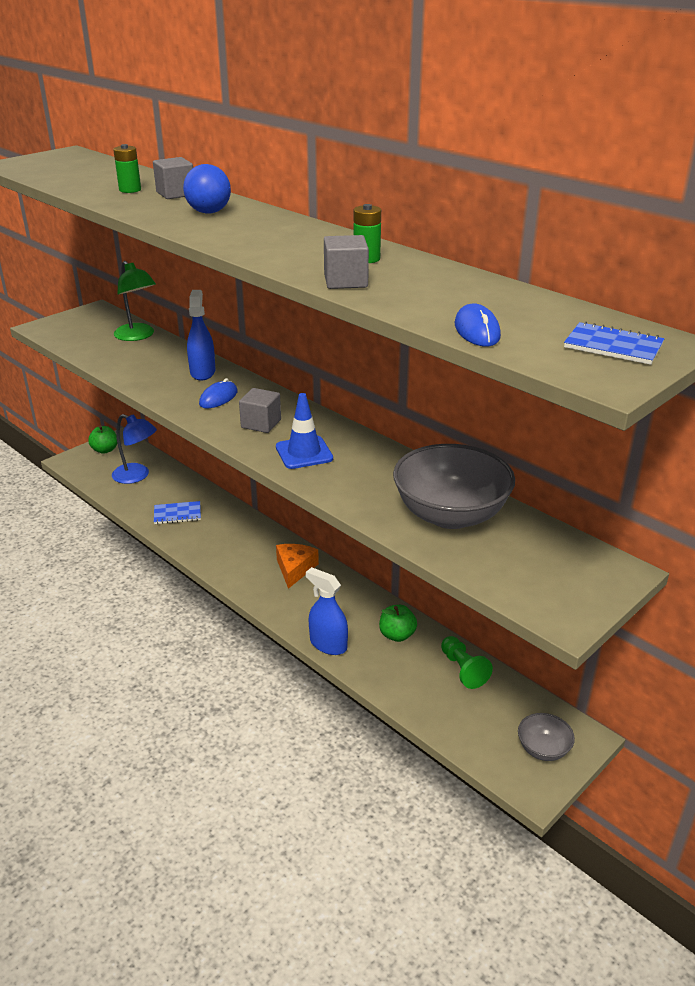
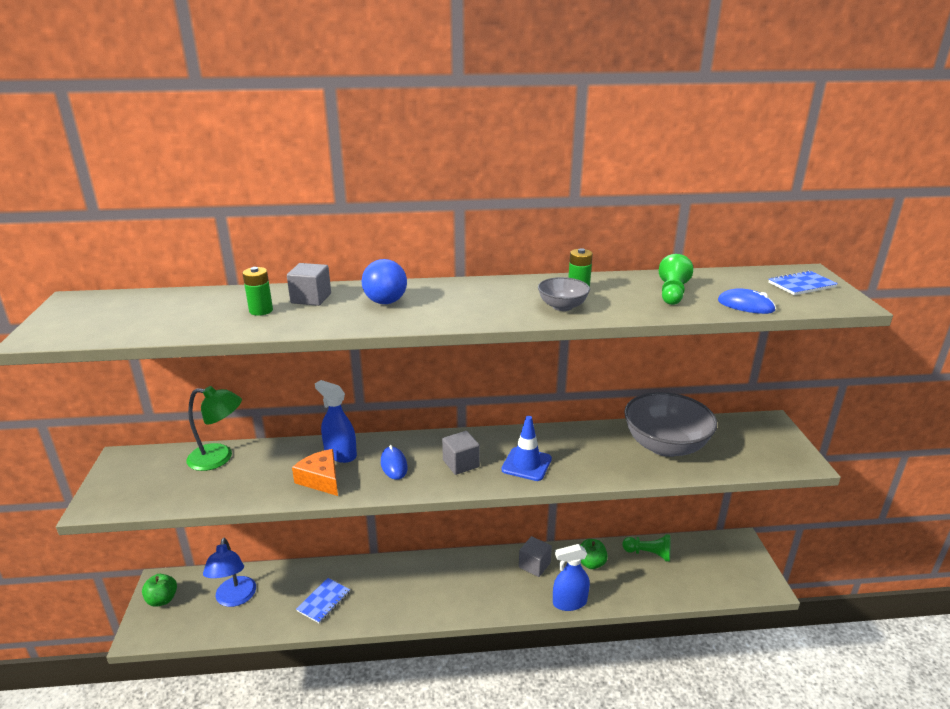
camera: 50 degrees left, 5 degrees down
(137, 476) = (234, 598): blue lamp -> blue lamp turned 105 degrees clockwise
(295, 569) = (471, 572): orange cheese -> orange cheese (321, 479)
(345, 281) = (614, 309): grey cube -> grey cube (534, 565)
(440, 294) = (672, 293): none -> green pawn
(543, 749) = (740, 563): grey bowl -> grey bowl (562, 306)

